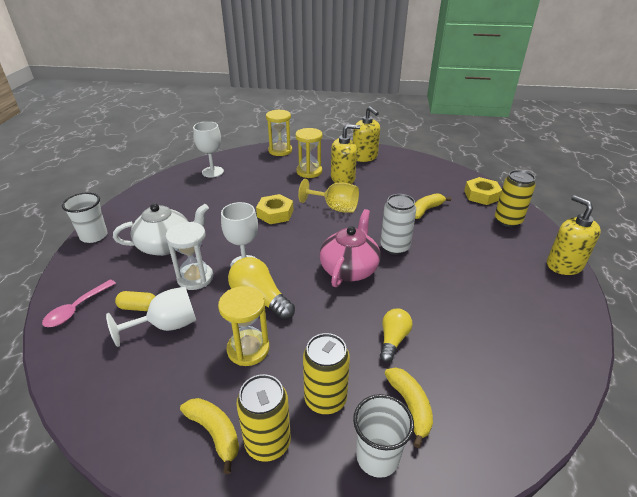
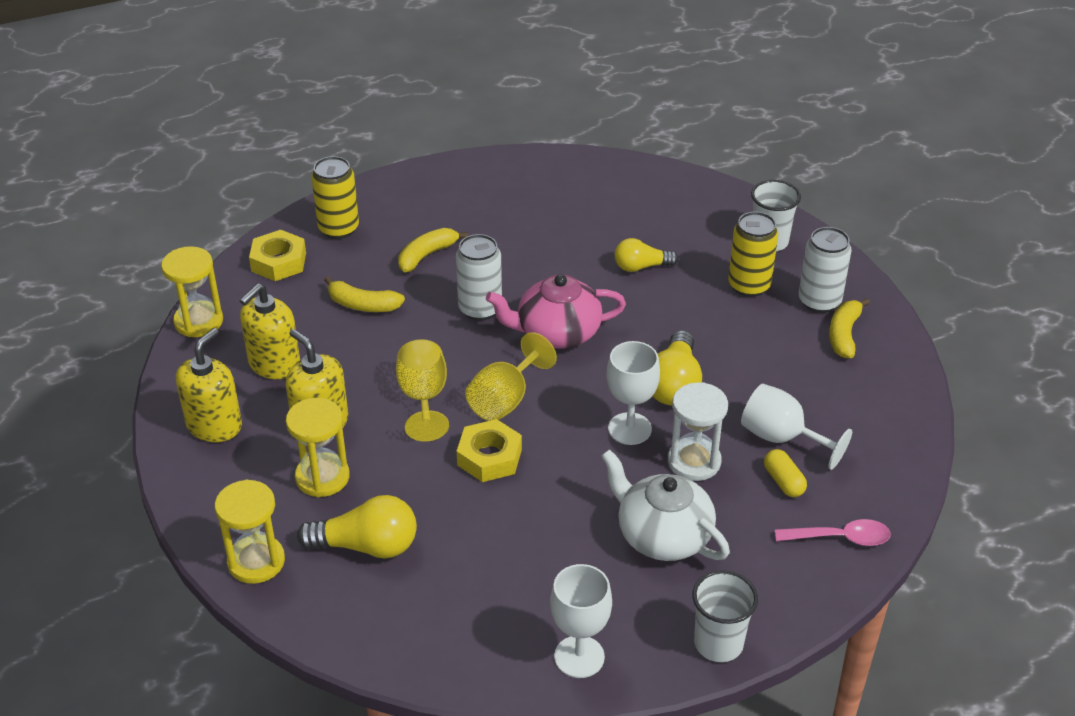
camera: 120 degrees left, 5 degrees up
(213, 172) = (414, 619): white goblet -> white goblet (579, 657)
(248, 349) = (747, 358): yellow hourglass -> yellow hourglass (198, 321)
(260, 172) = (367, 546): none -> yellow light bulb
(267, 442) = (819, 301): yellow can -> white can
(310, 231) = (505, 400): none -> yellow goblet
(410, 407) = (707, 237): yellow banana -> yellow banana (427, 255)
(564, 265) = (412, 177): yellow soap dispenser -> yellow soap dispenser (274, 364)

